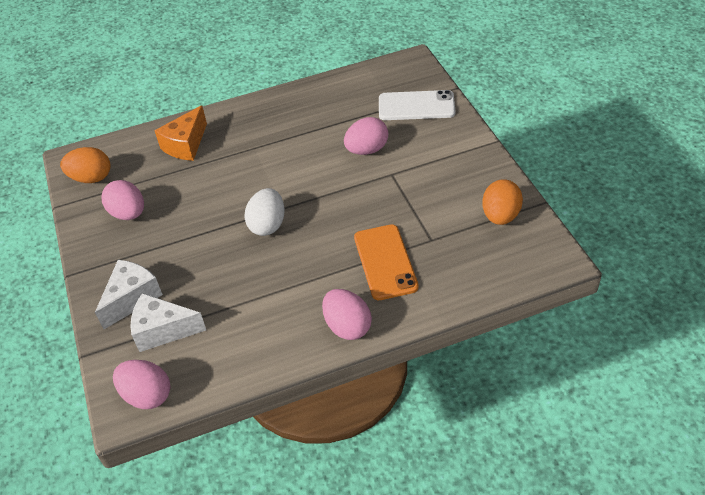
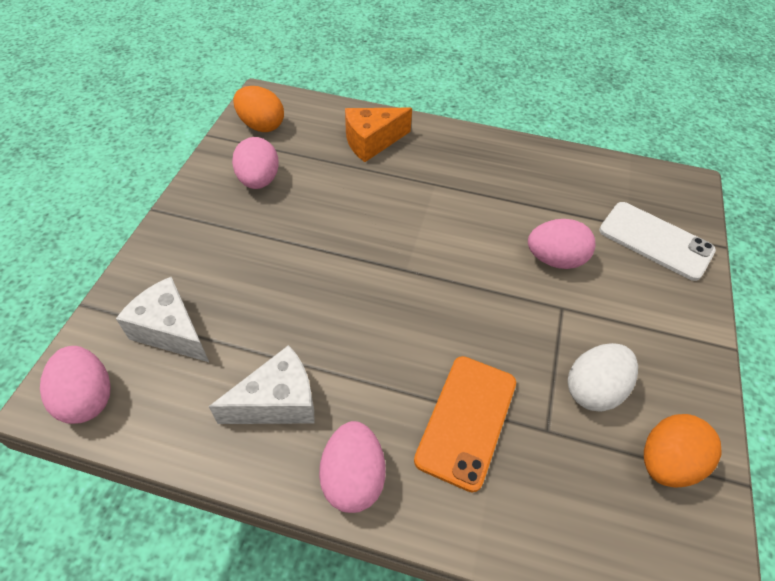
camera: 30 degrees right, 5 degrees up
(132, 298) = (179, 273): white cheese -> white cheese (278, 402)
(267, 225) = (375, 280): white egg -> white egg (593, 389)

